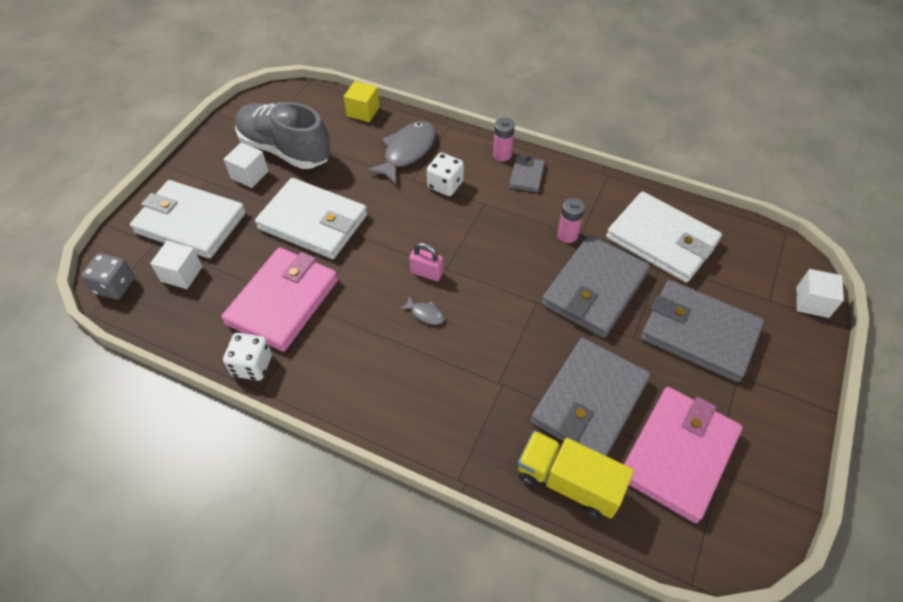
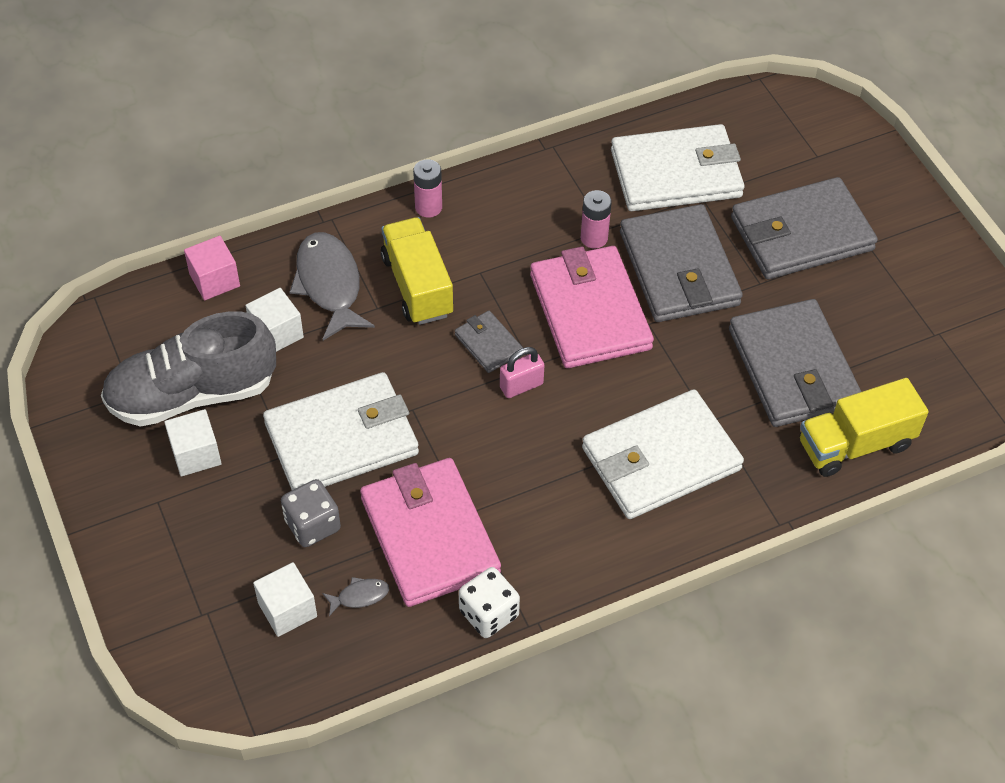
camera: 50 degrees left, 0 degrees up
(115, 286) = (236, 687): grey dice -> grey dice (312, 525)
(190, 223) = (212, 557): white wallet -> white wallet (660, 459)
(363, 111) = (214, 280): yellow cube -> pink cube
(425, 314) = (572, 422): grey fish -> grey fish (359, 596)
(445, 185) = (417, 286): white dice -> yellow truck
(526, 176) = (481, 210): grey wallet -> grey wallet (488, 344)
(678, 454) = (899, 347): pink wallet -> pink wallet (590, 311)
(812, 302) = (848, 130): white cube -> white cube (276, 333)

